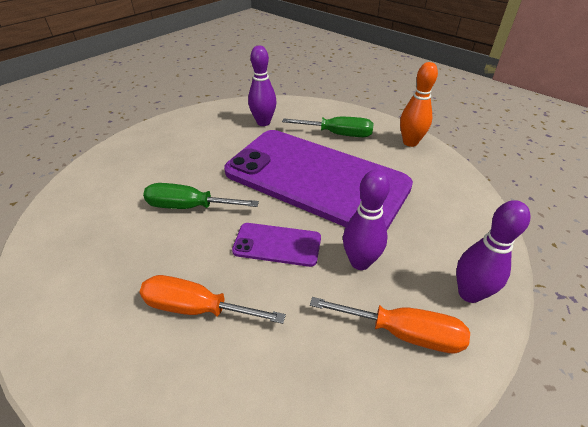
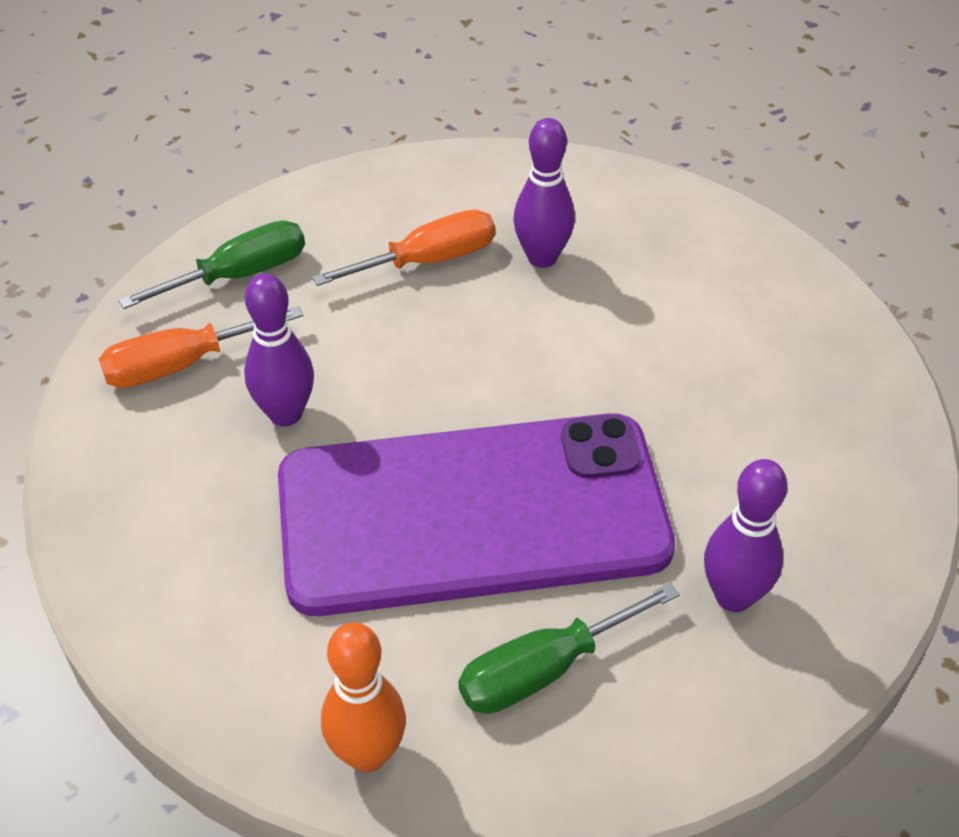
camera: 140 degrees right, 5 degrees up
(189, 207) = (599, 346): green screwdriver -> green screwdriver (239, 275)
(277, 244) = (416, 371): purple phone -> none
(469, 293) = (116, 456): purple bowling pin -> purple bowling pin (542, 257)

